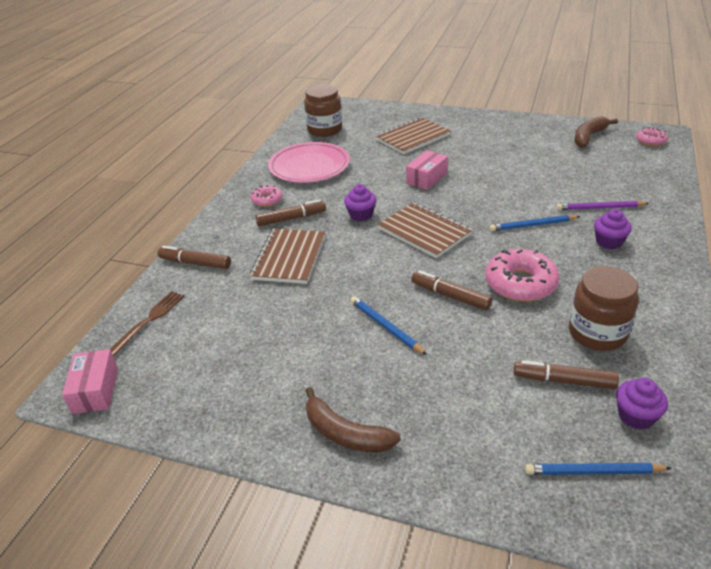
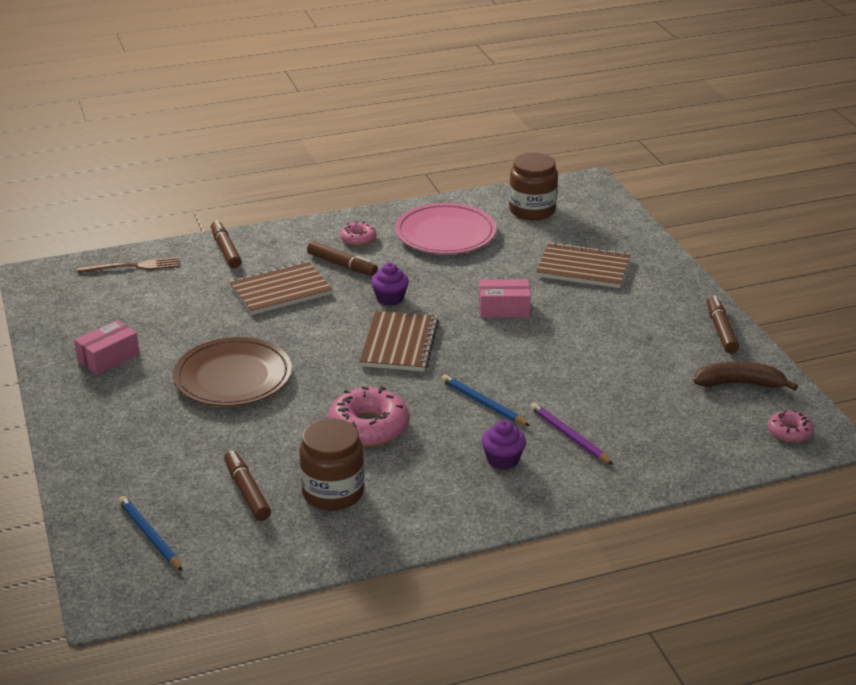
camera: 50 degrees right, 5 degrees down
(95, 390) = (44, 284): pink box -> pink box (108, 358)
(345, 433) = (93, 407): brown banana -> none
(386, 327) = (233, 377): blue pencil -> brown plate
(450, 296) = (310, 394): brown marker -> brown marker (721, 330)
(636, 416) = (235, 542): purple cupcake -> none

